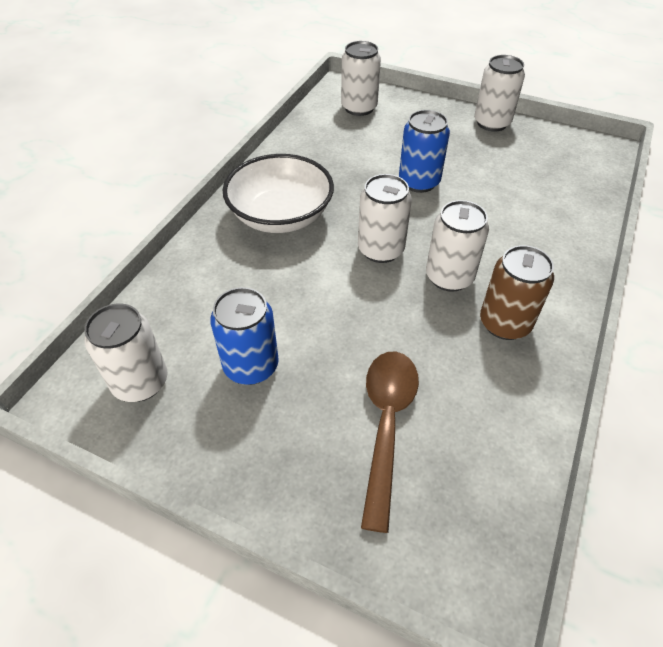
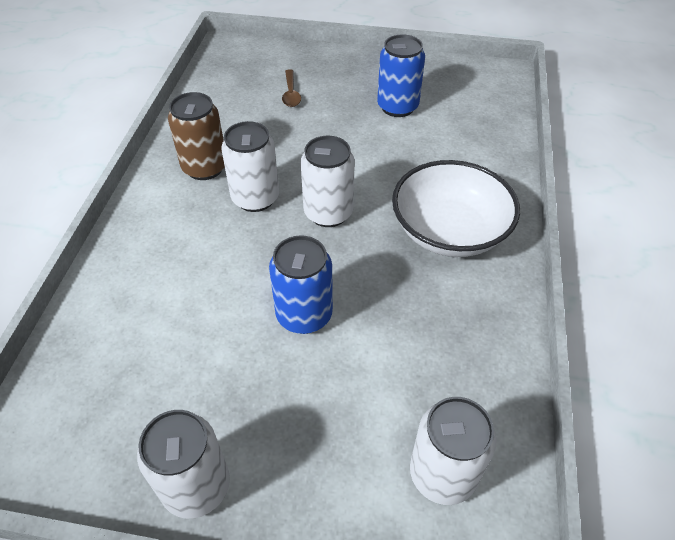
camera: 165 degrees right, 0 degrees up
(140, 382) = (466, 86): white can -> none
(386, 425) = (291, 93): brown spoon -> brown spoon, size x0.52

